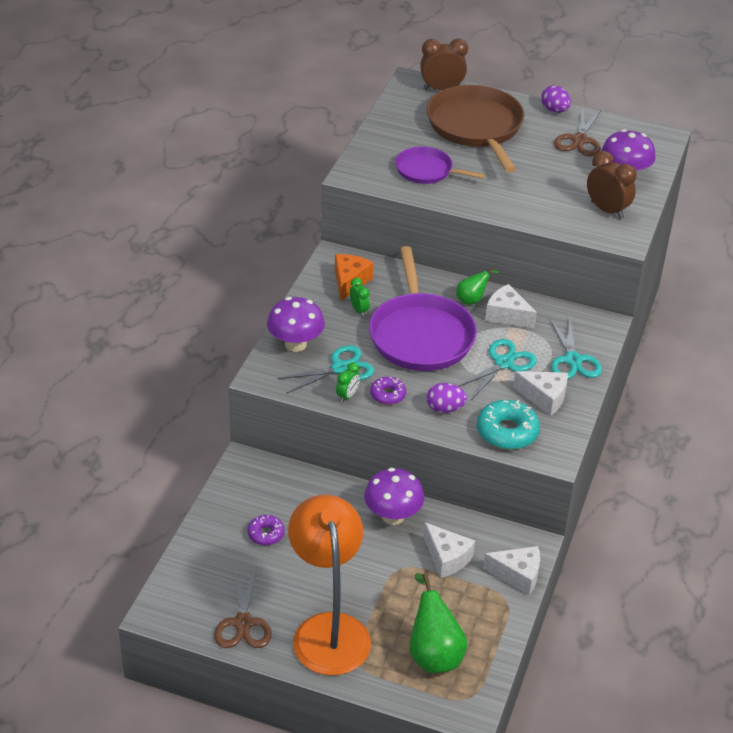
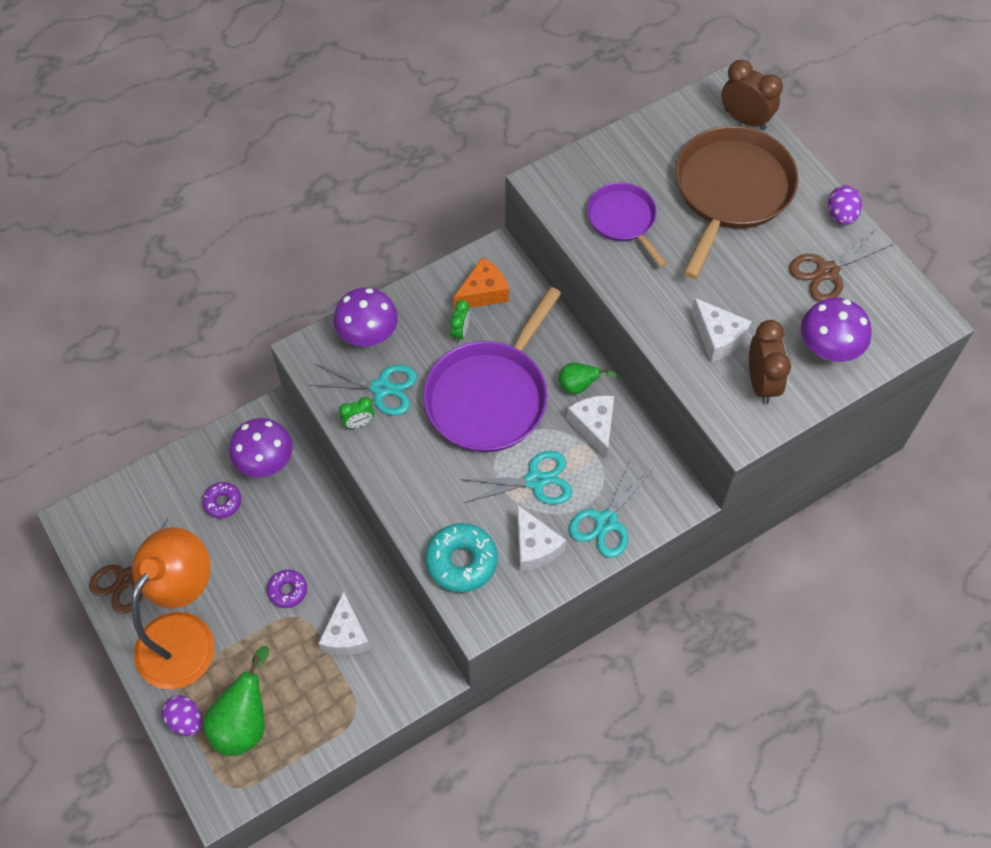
camera: 40 degrees right, 20 degrees up
(387, 395) = (395, 446): purple donut -> purple donut (287, 590)
(393, 516) = (341, 558): purple mushroom -> purple mushroom (265, 462)
(445, 408) = (431, 496): purple egg -> purple egg (186, 720)
(517, 575) = (388, 697): white cheese -> white cheese (717, 337)

